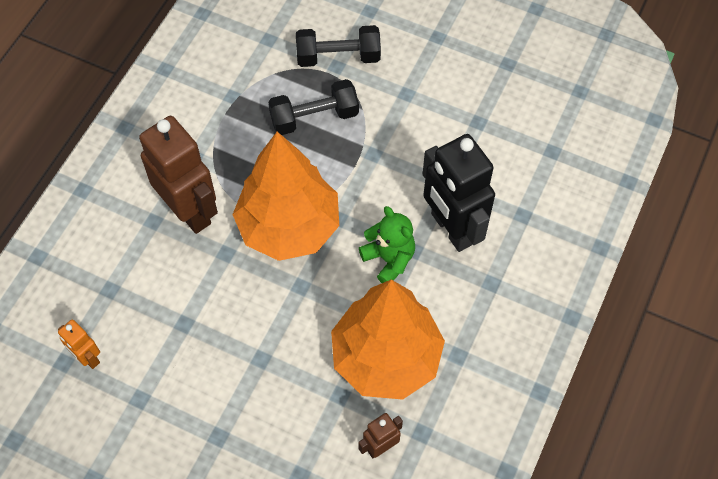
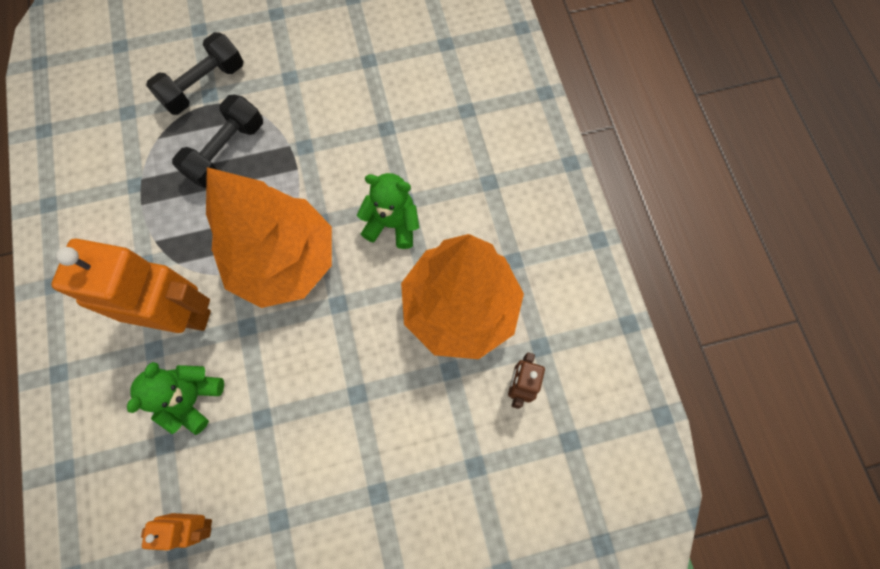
camera: 40 degrees left, 10 degrees up
(151, 274) = (192, 399): none -> green teddy bear
(190, 211) = (181, 314): brown robot -> orange robot
(451, 229) = (421, 161): black robot -> none

